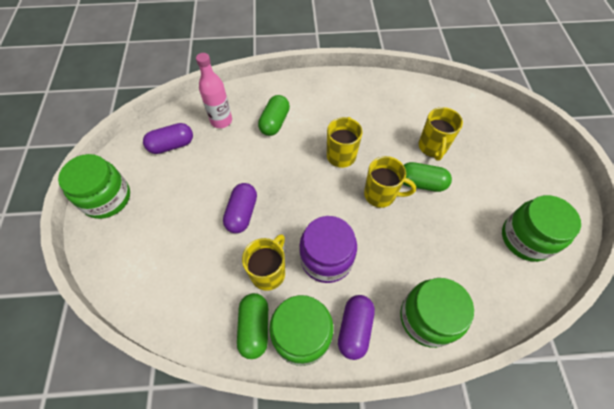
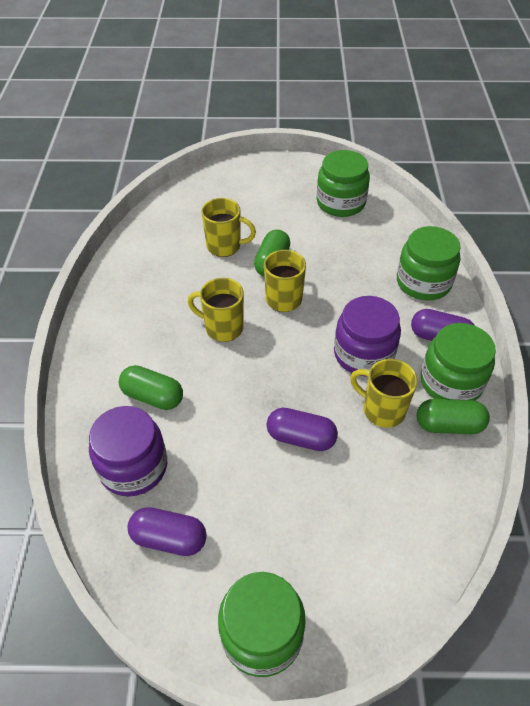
camera: 85 degrees left, 10 degrees down
(172, 145) = (169, 538): purple capsule -> purple capsule turned 60 degrees counterclockwise
(221, 121) = (133, 466): pink bottle -> purple jar

